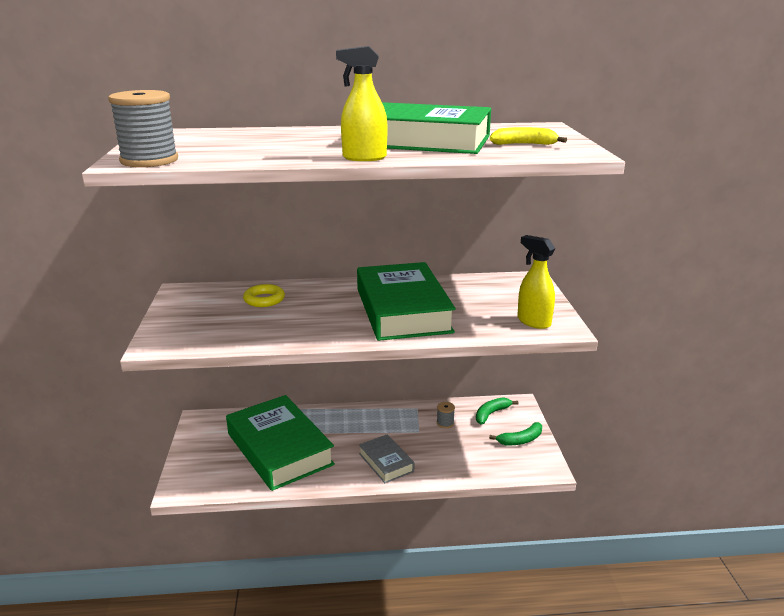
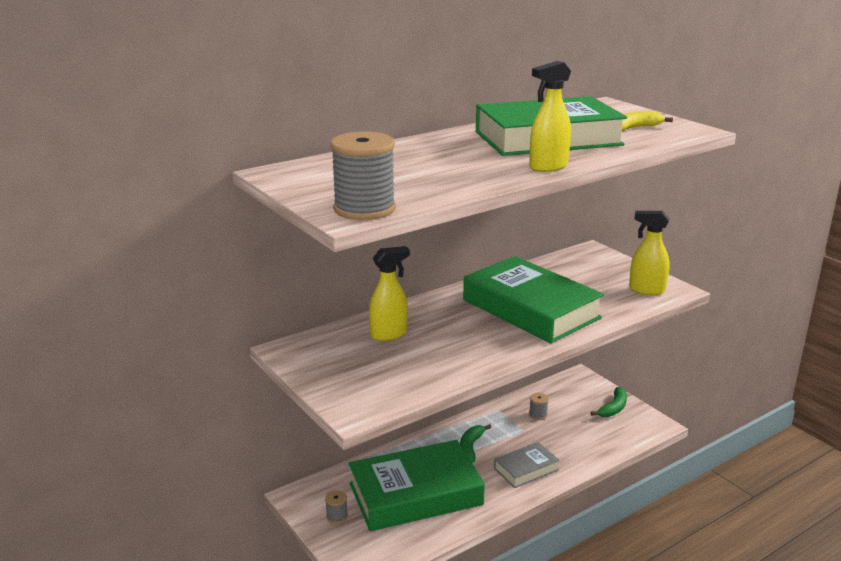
camera: 30 degrees left, 0 degrees up
(208, 444) = (337, 516): none -> grey spool
(264, 299) = (389, 334): yellow ring -> yellow spray bottle
(280, 449) = (415, 494): green book -> green book turned 45 degrees counterclockwise
(386, 462) = (526, 469): grey book -> grey book turned 60 degrees counterclockwise
(491, 414) = (567, 393): green banana -> green banana (471, 447)

